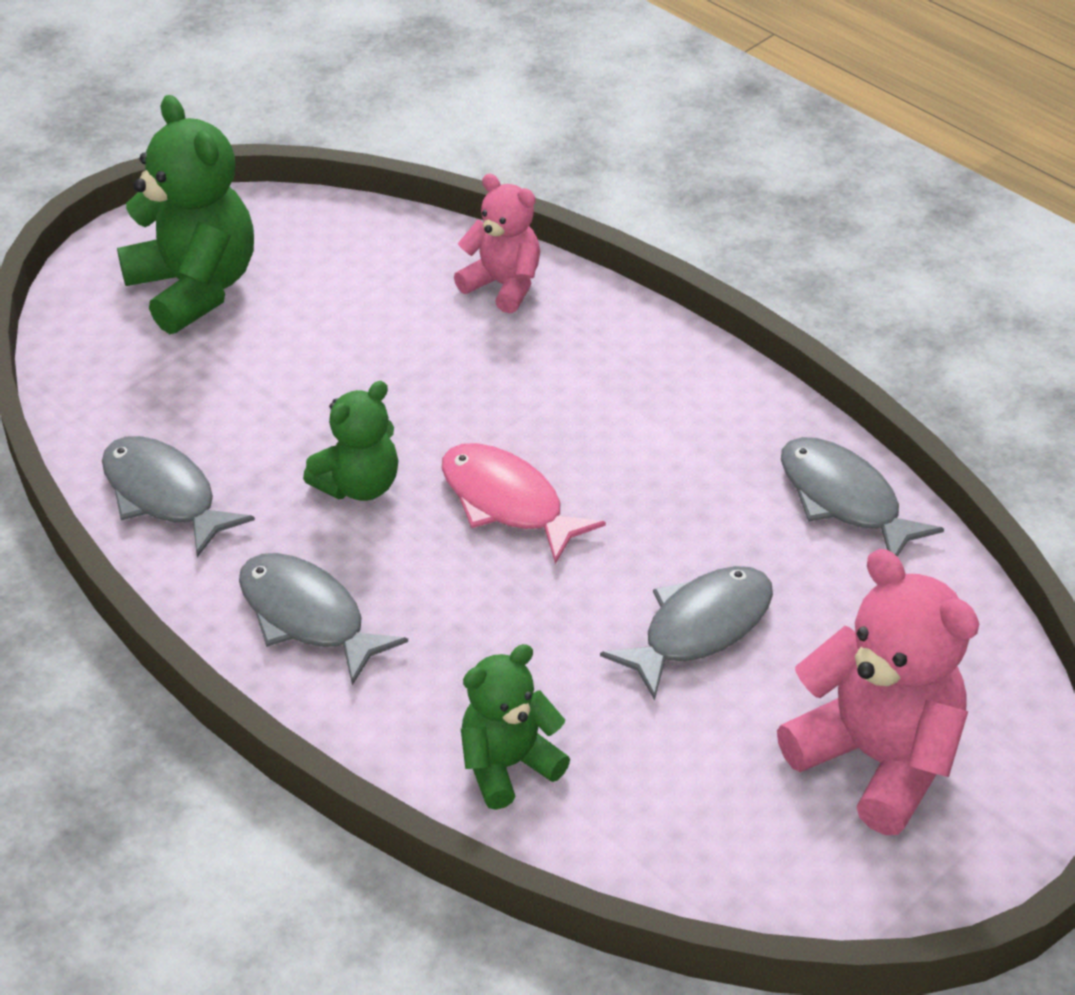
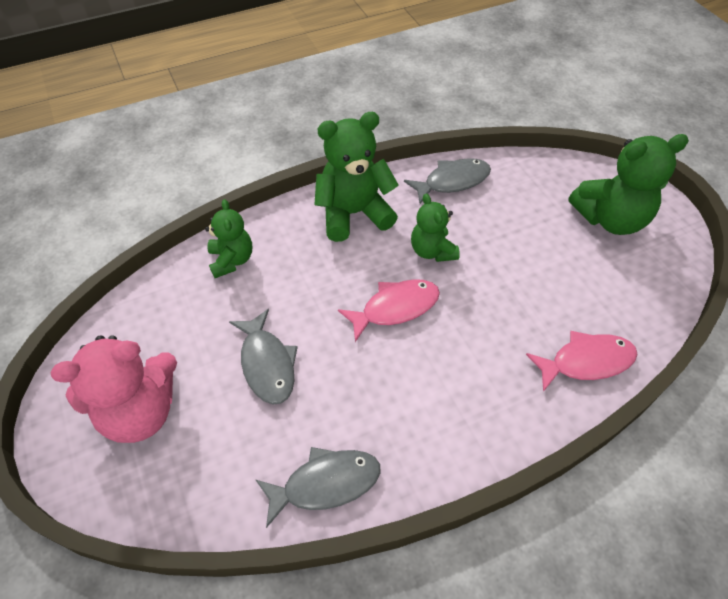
camera: 110 degrees right, 10 degrees up
(308, 617) = (353, 214): grey fish -> green teddy bear
(503, 285) = (586, 362): pink teddy bear -> pink fish

